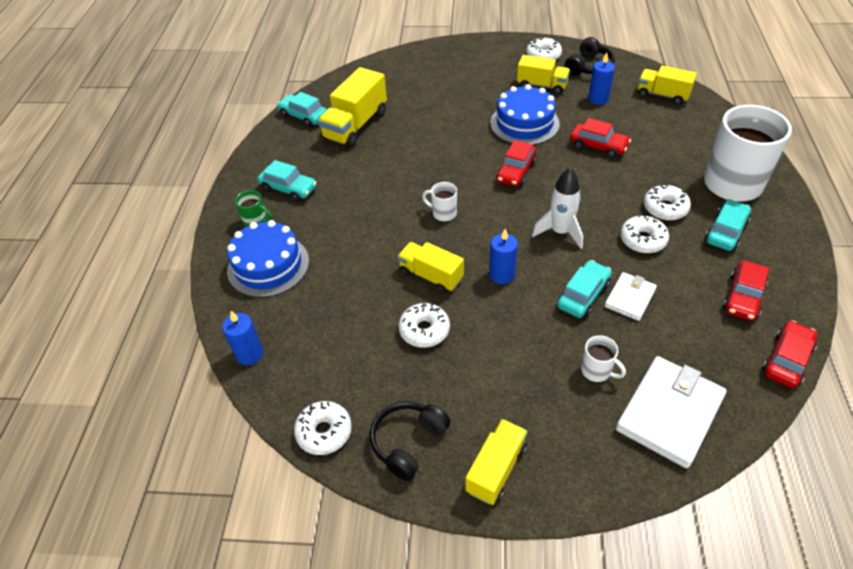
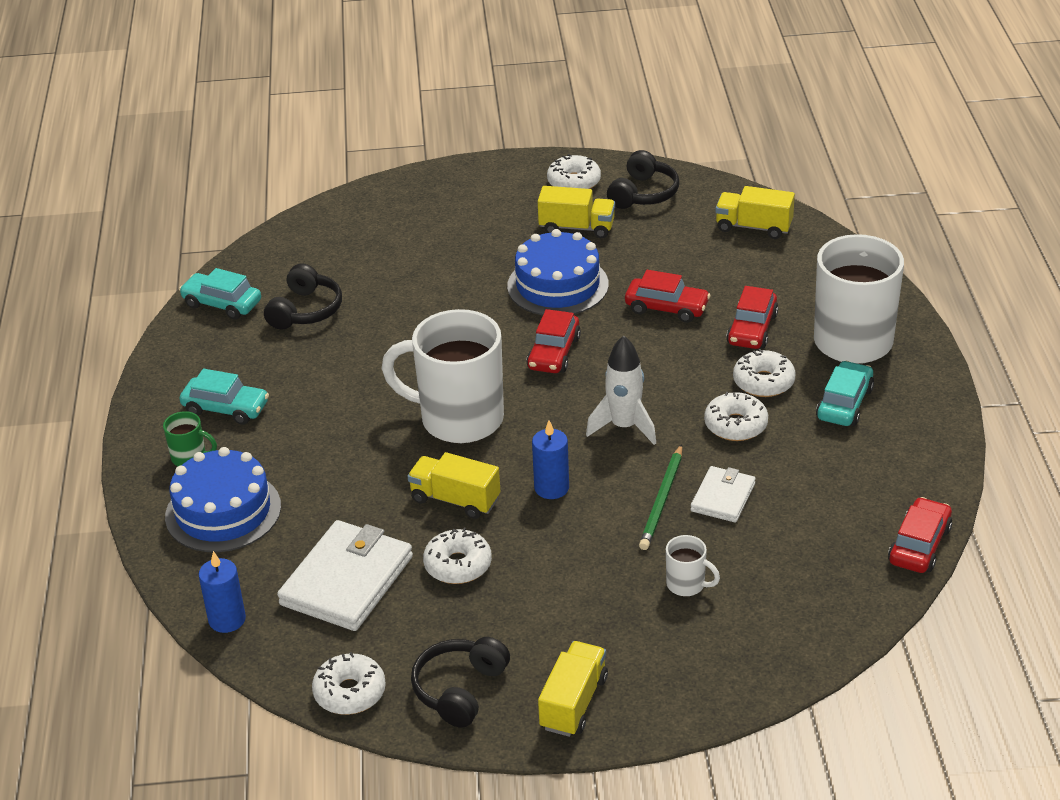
camera: 10 degrees left, 10 degrees down
(355, 125) = (305, 310): yellow truck -> black headphones
(443, 213) = (459, 419): white mug -> white mug, size x2.38
(583, 295) = (662, 500): turquoise car -> green pencil
(598, 99) = (661, 240): blue candle -> none
(669, 413) = (778, 619): white wallet -> white wallet (347, 580)
(743, 297) = (867, 480): red car -> red car (752, 329)

